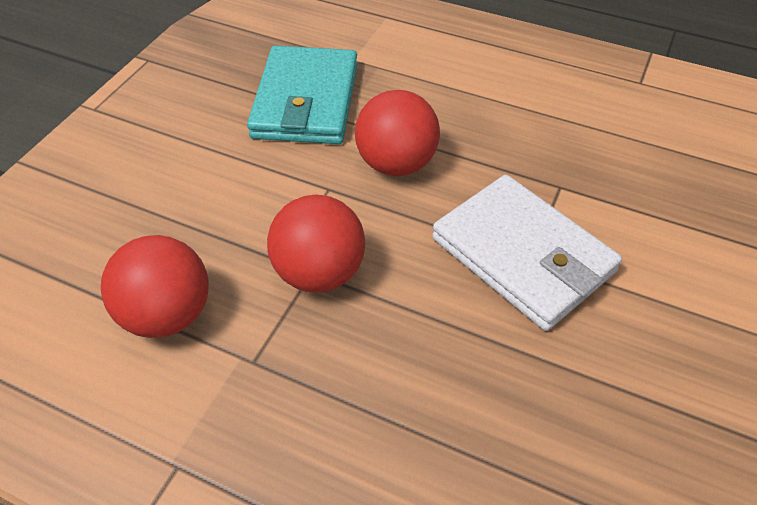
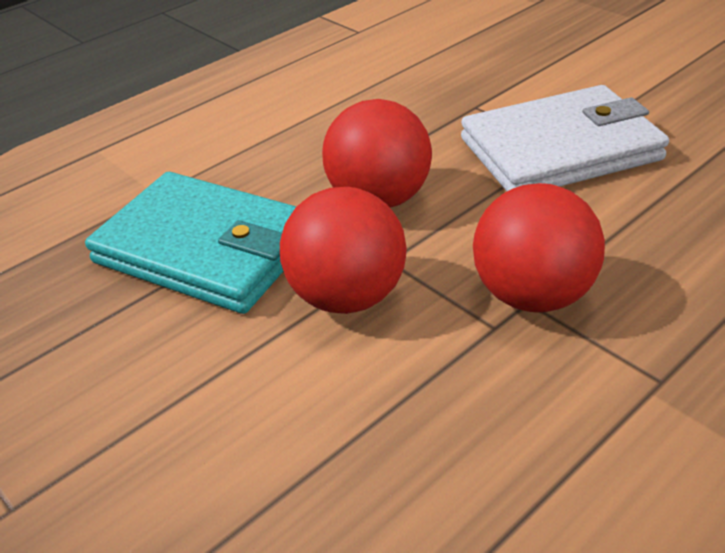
camera: 65 degrees left, 10 degrees down
(168, 315) = (558, 460): red ball -> red ball (347, 296)

